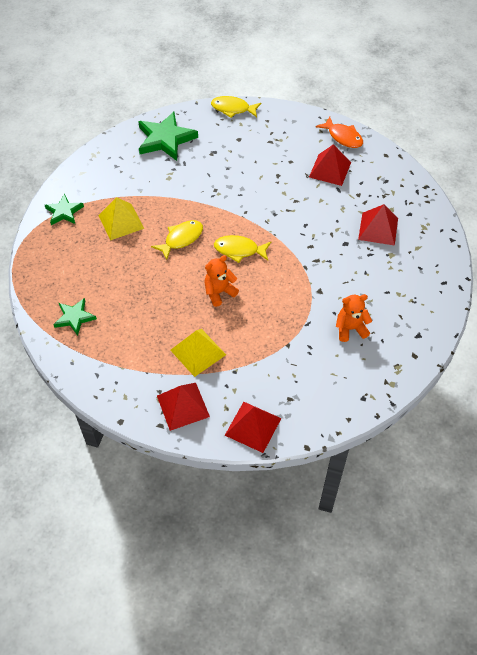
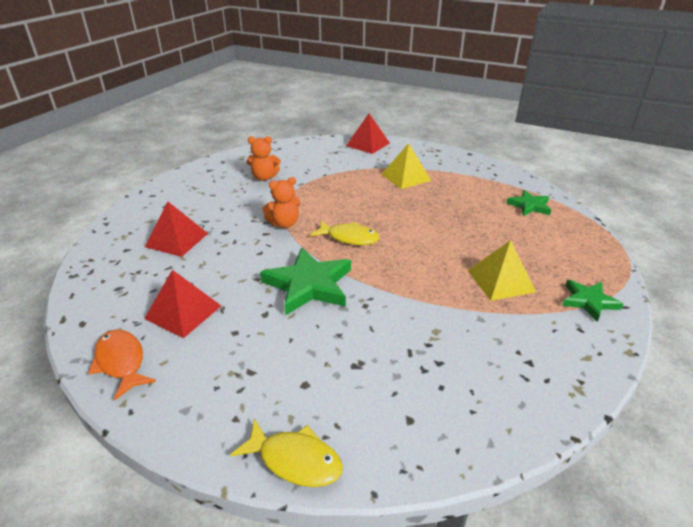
camera: 170 degrees left, 20 degrees down
(165, 139) = (444, 403): green star -> green star (309, 285)
(181, 239) = (418, 255): yellow fish -> none
(183, 406) = (420, 155): red pyramid -> none
(219, 292) = (379, 209): orange teddy bear -> orange teddy bear (284, 224)

